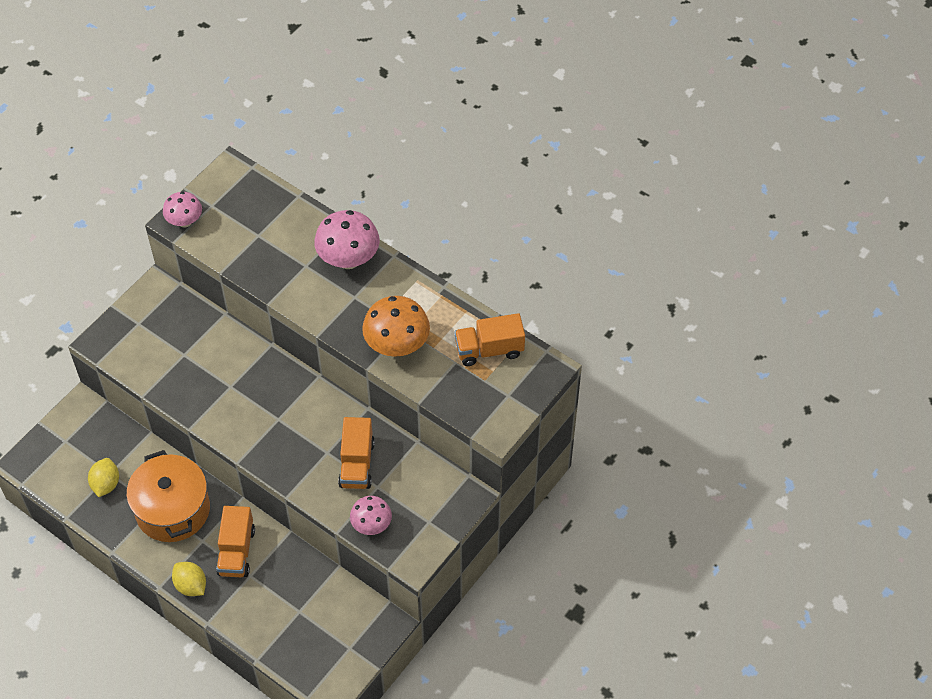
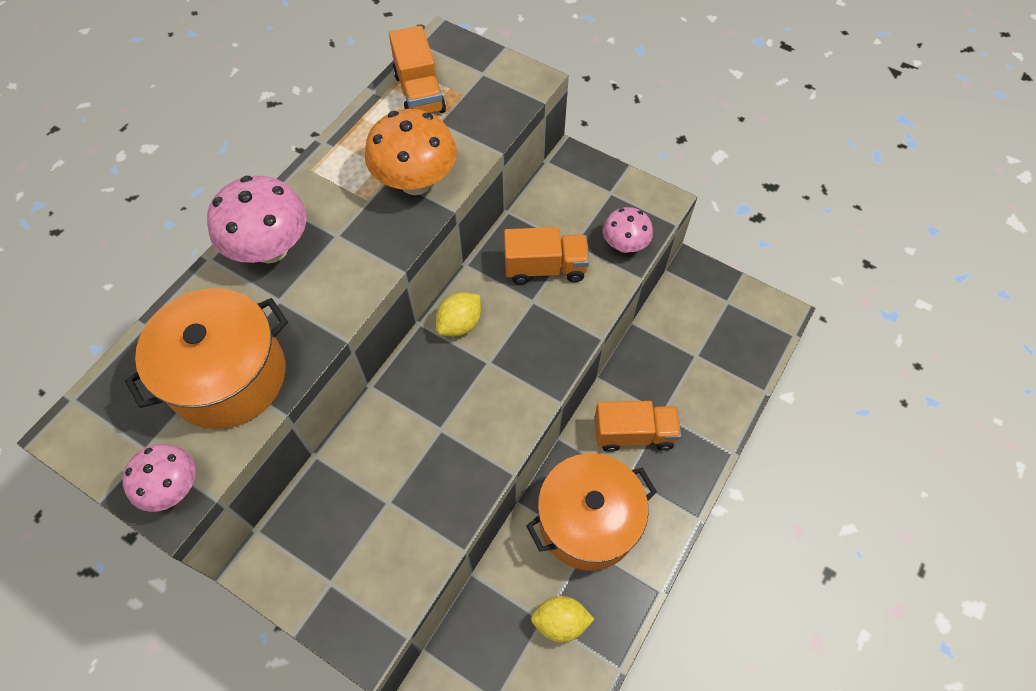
camera: 95 degrees left, 5 degrees up
(191, 585) = (689, 480): yellow lemon -> yellow lemon (460, 324)
(253, 242) = (228, 376): none -> orange pot

